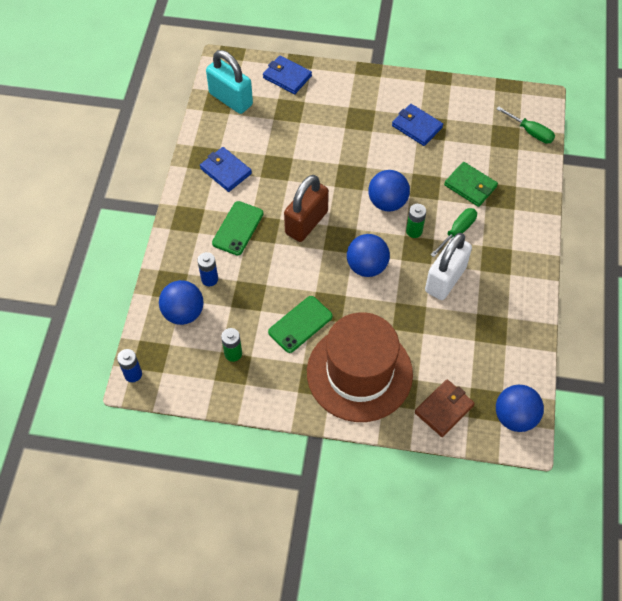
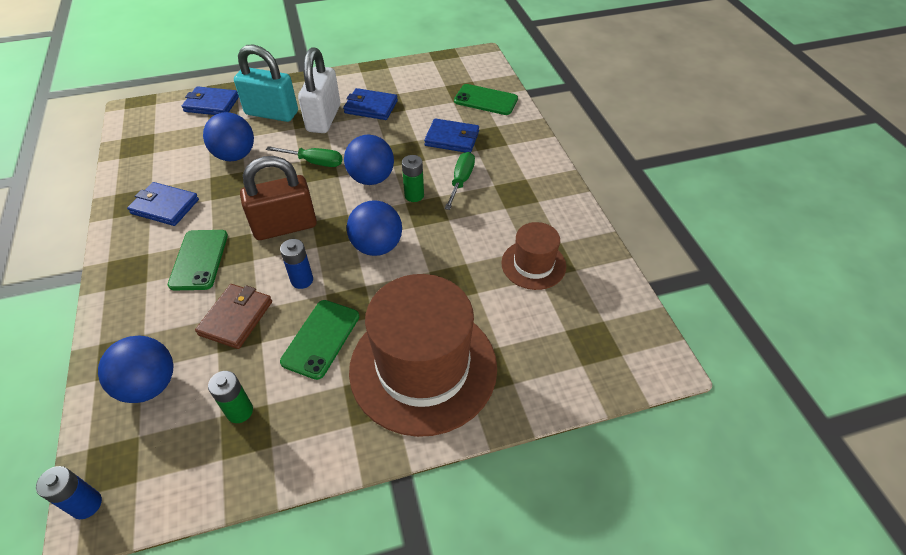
camera: 25 degrees left, 10 degrees down
(209, 279) = (177, 329): blue battery -> blue battery (302, 280)
(231, 99) = (151, 139): turquoise padlock -> turquoise padlock (272, 113)
(306, 222) = (285, 226): brown padlock -> brown padlock turned 60 degrees clockwise
(444, 409) = (549, 368): brown wallet -> brown wallet (236, 318)
(445, 279) = (473, 229): white padlock -> white padlock (324, 118)
(470, 186) = (452, 139): green wallet -> blue wallet
(476, 327) = (533, 264): none -> brown hat
(515, 417) = (634, 343): blue ball -> blue ball (235, 156)
(520, 154) = (486, 100): none -> green phone
(530, 132) = (485, 81): green screwdriver -> green screwdriver (314, 162)

